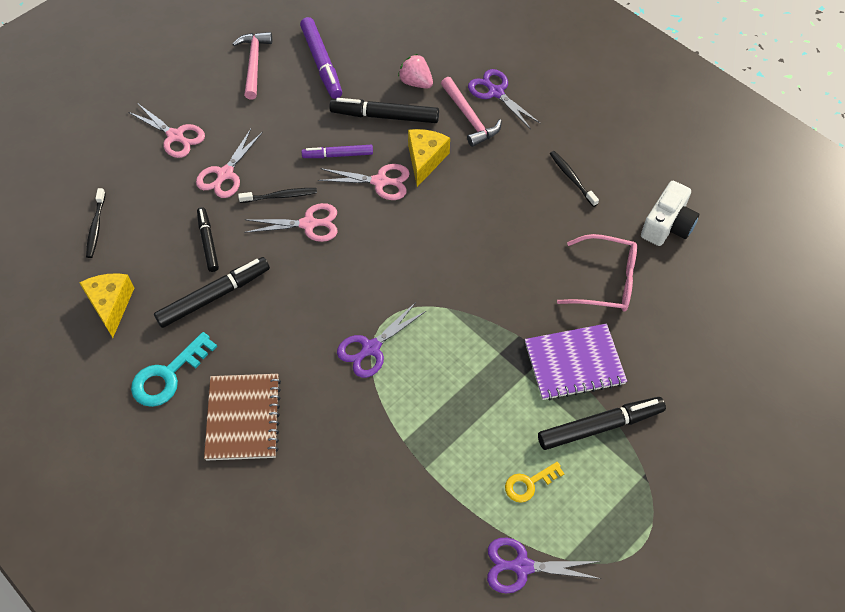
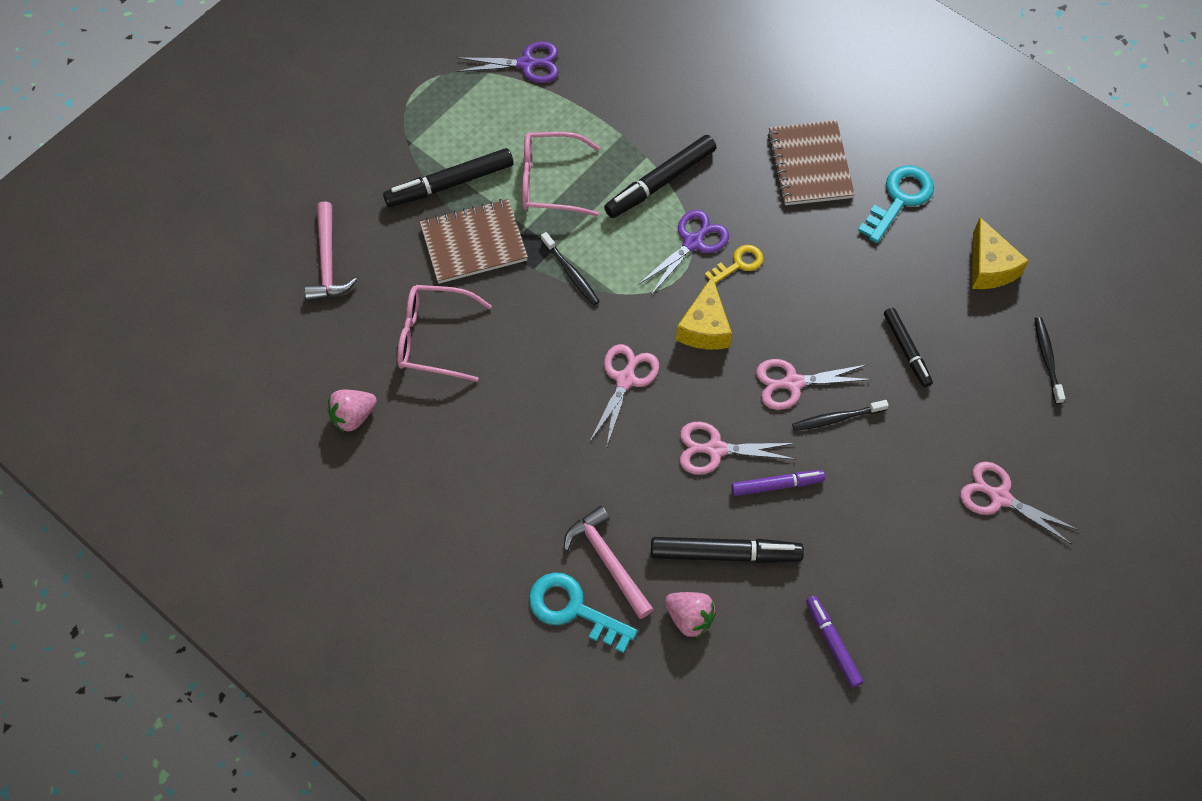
camera: 175 degrees right, 5 degrees up
(214, 296) = (878, 286): black marker -> black marker (660, 182)
(225, 174) = (915, 444): pink scissors -> pink scissors (625, 380)
(254, 63) = (931, 634): pink hammer -> pink hammer (327, 262)
(321, 63) = (833, 643): purple marker -> purple marker, size x0.63
(425, 160) = (661, 487): yellow cheese -> yellow cheese (704, 327)
(496, 92) = (573, 609): purple scissors -> turquoise key
(501, 421) = (549, 181): none -> pink glasses
(529, 484) = (521, 128): yellow key -> yellow key (739, 264)
(572, 178) = (469, 474): black toothbrush -> black toothbrush (571, 273)
(574, 363) = (474, 243): purple notebook -> brown notebook
(667, 225) = (353, 416): white camera -> pink strawberry

